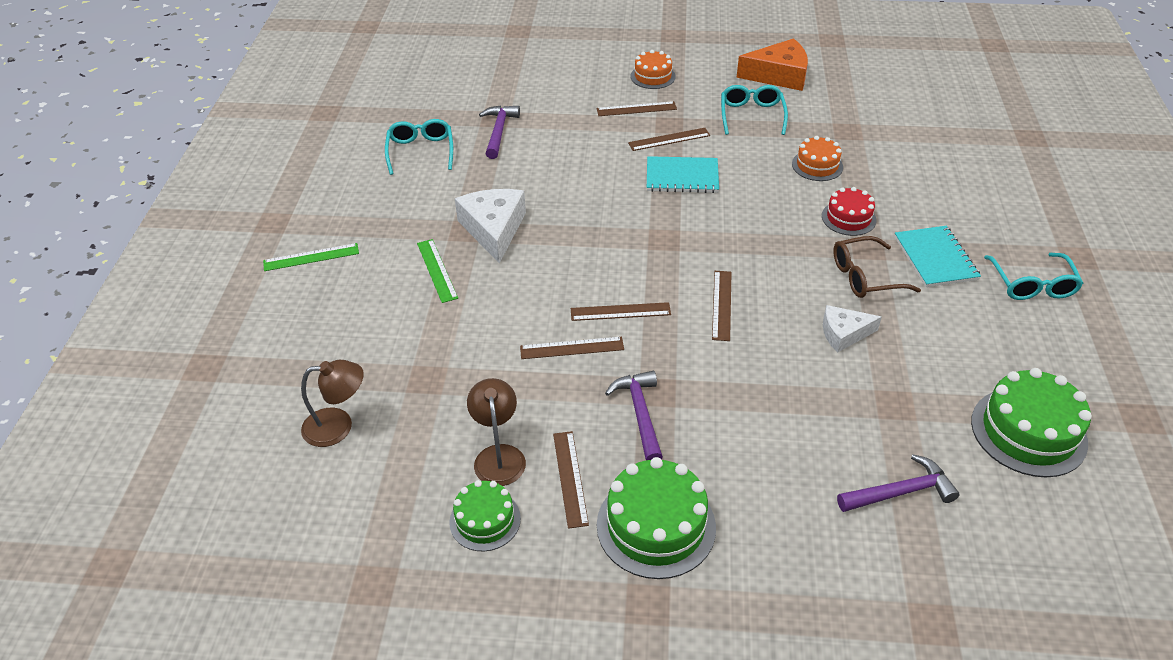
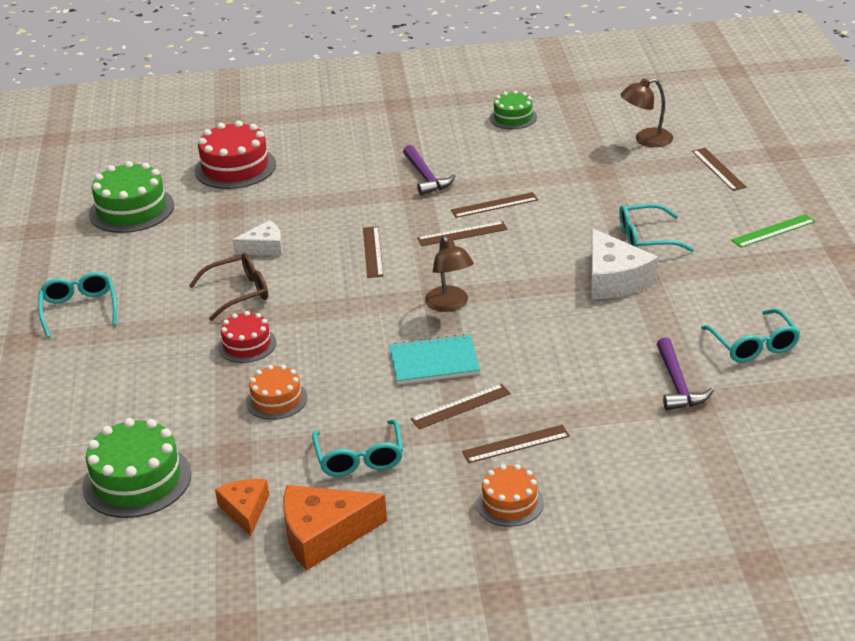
camera: 170 degrees right, 10 degrees down
(437, 270) = (646, 239): green ruler -> turquoise glasses
(498, 456) = (520, 143): brown lamp -> brown lamp (450, 305)
(570, 478) = (465, 141): brown ruler -> brown ruler (718, 169)
(656, 526) = (400, 131): green cake -> green cake (137, 480)
(834, 95) = (245, 510): none -> orange cheese
(901, 492) = (235, 167): purple hammer -> red cake
(935, 258) = (165, 319): turquoise notebook -> none

